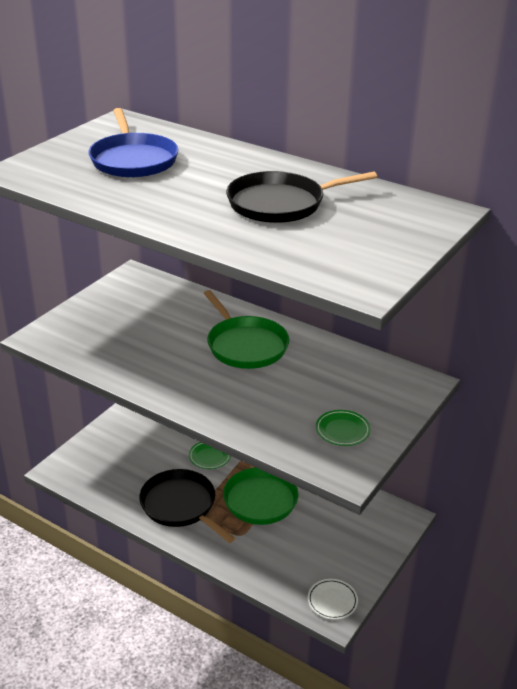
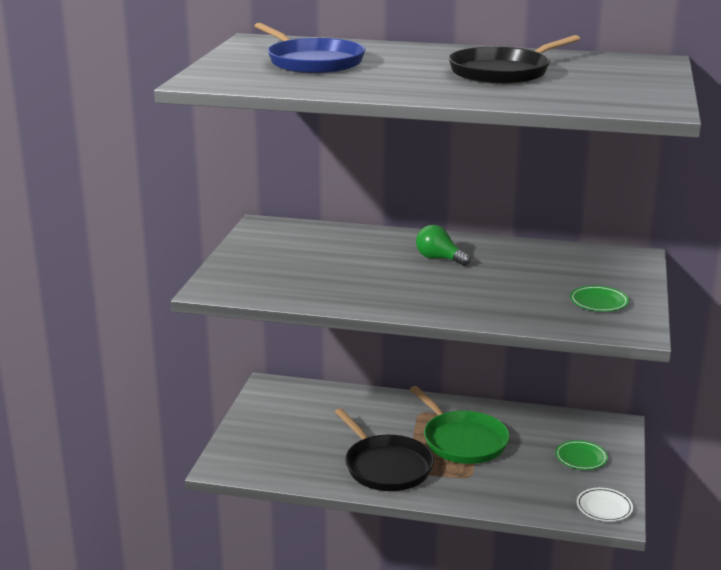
camera: 20 degrees left, 10 degrees down
(181, 506) = (386, 466): black pan -> black pan turned 150 degrees counterclockwise
(210, 457) = (382, 418): green plate -> green plate (581, 458)
(245, 345) = (439, 259): green pan -> green light bulb

